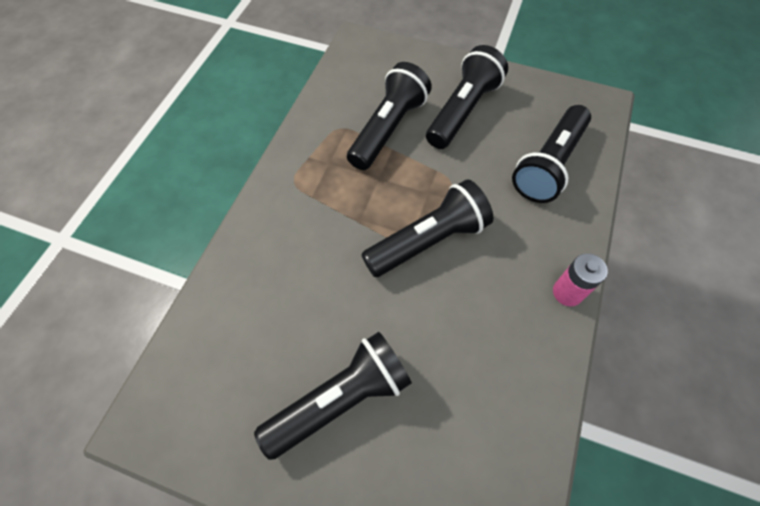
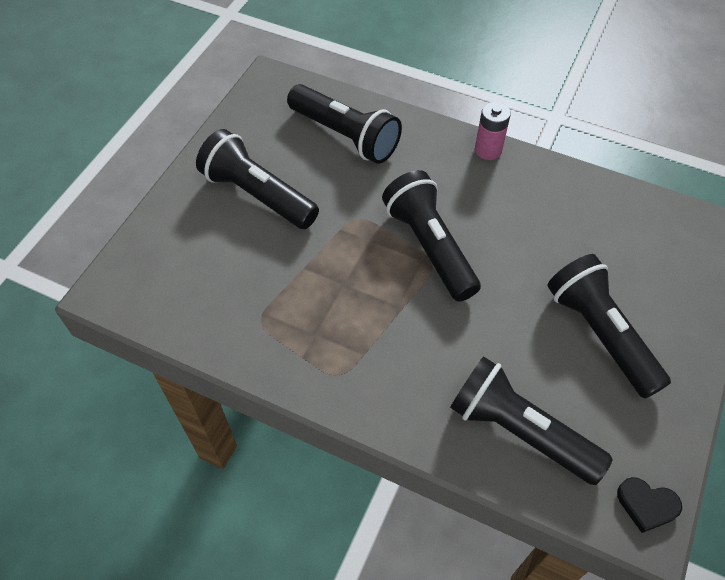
camera: 85 degrees left, 5 degrees down
(158, 428) = (646, 505): none -> black heart
(388, 128) = (271, 269): black flashlight -> black flashlight (519, 431)

